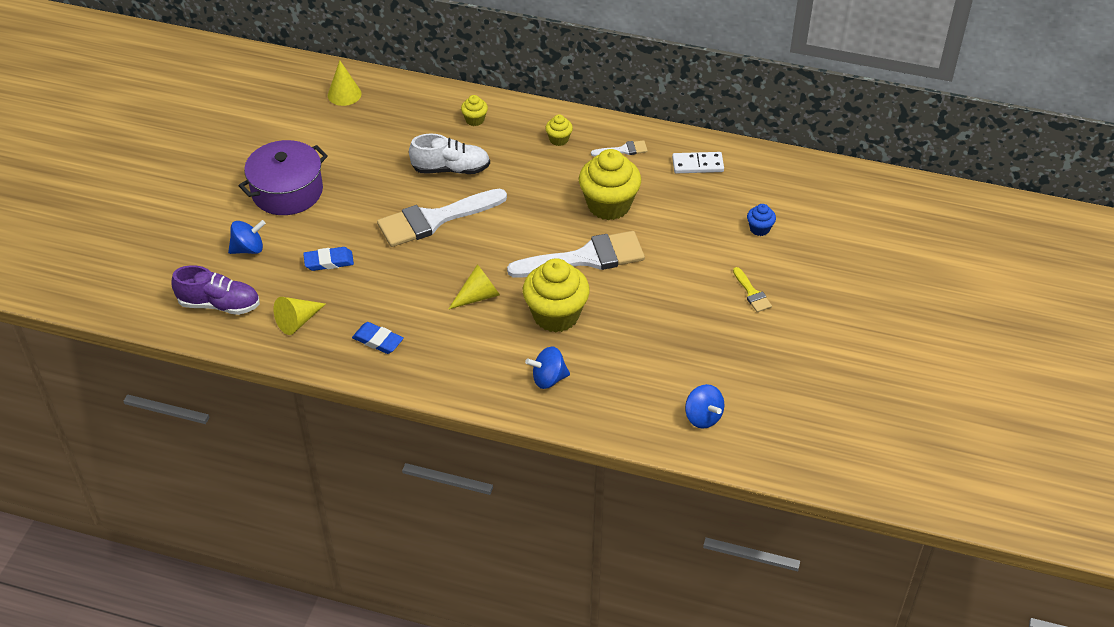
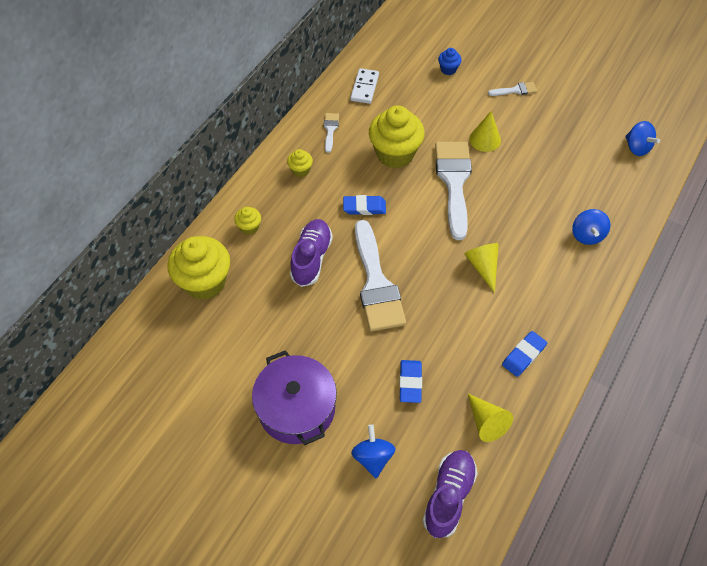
camera: 75 degrees left, 10 degrees up
(344, 94) = (164, 332): yellow cone -> yellow cone (485, 139)
(451, 169) = (311, 258): white shoe -> purple shoe
(527, 194) = (364, 207): none -> blue eraser
(556, 315) = (516, 216): yellow cupcake -> yellow cupcake (205, 282)
(703, 417) = (637, 148): blue spinning top -> blue spinning top turned 75 degrees clockwise
(752, 293) = (515, 90): yellow brush -> white brush

